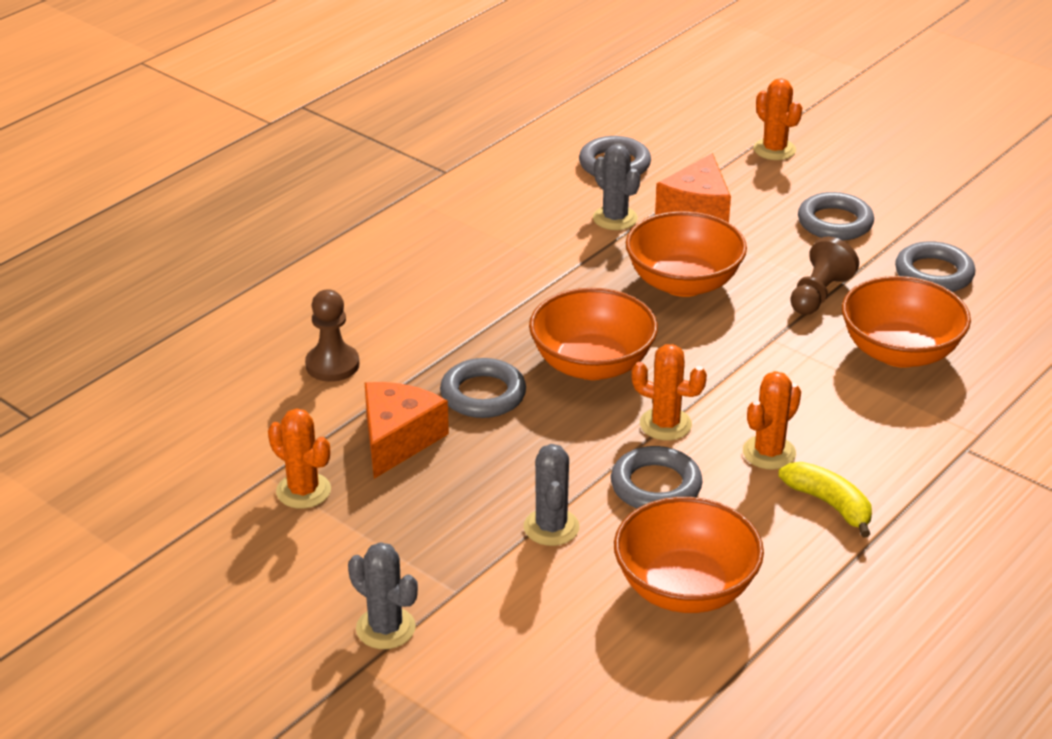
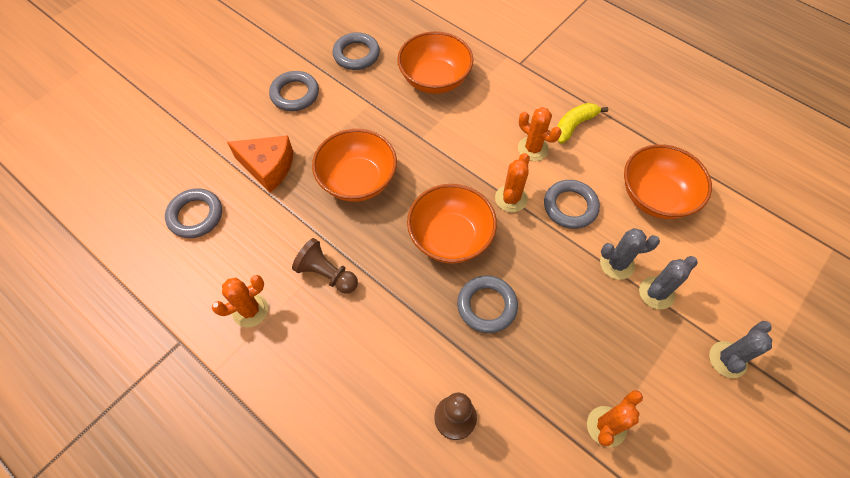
camera: 90 degrees left, 25 degrees up
(398, 439) = (541, 362): orange cheese -> none
(615, 218) = (272, 218): grey cactus -> grey cactus (656, 293)
(774, 150) = (197, 117): orange cactus -> orange cactus (250, 310)
(819, 294) = (375, 110): brown pawn -> brown pawn (327, 274)

